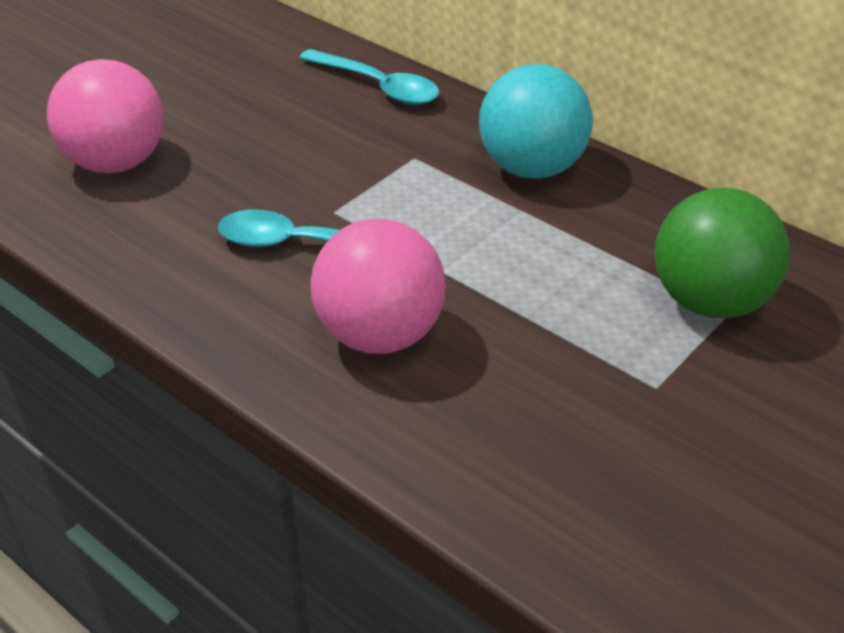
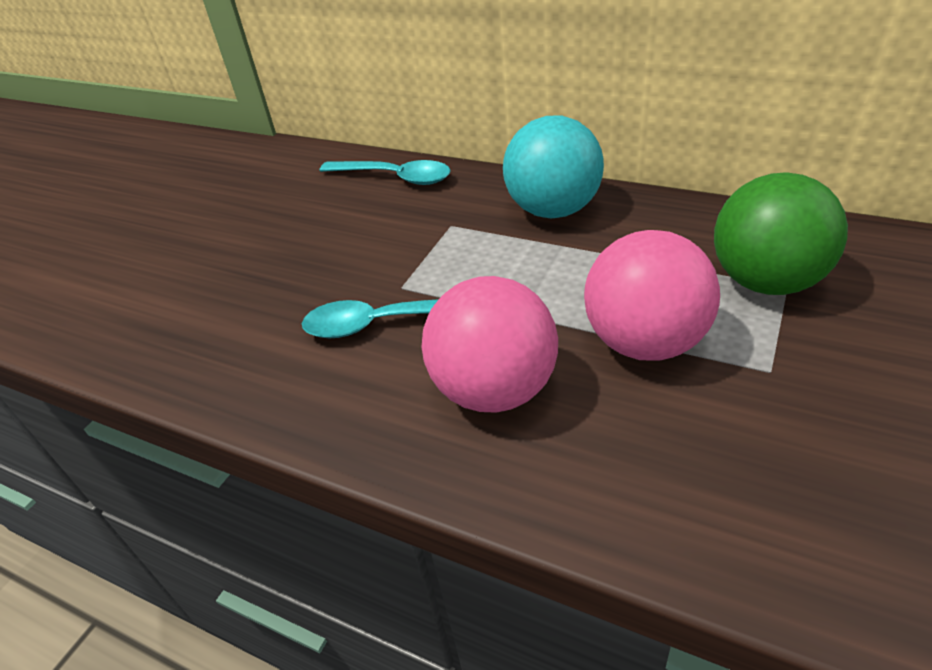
camera: 10 degrees left, 0 degrees up
(116, 163) = (185, 293): pink ball -> pink ball (645, 342)

